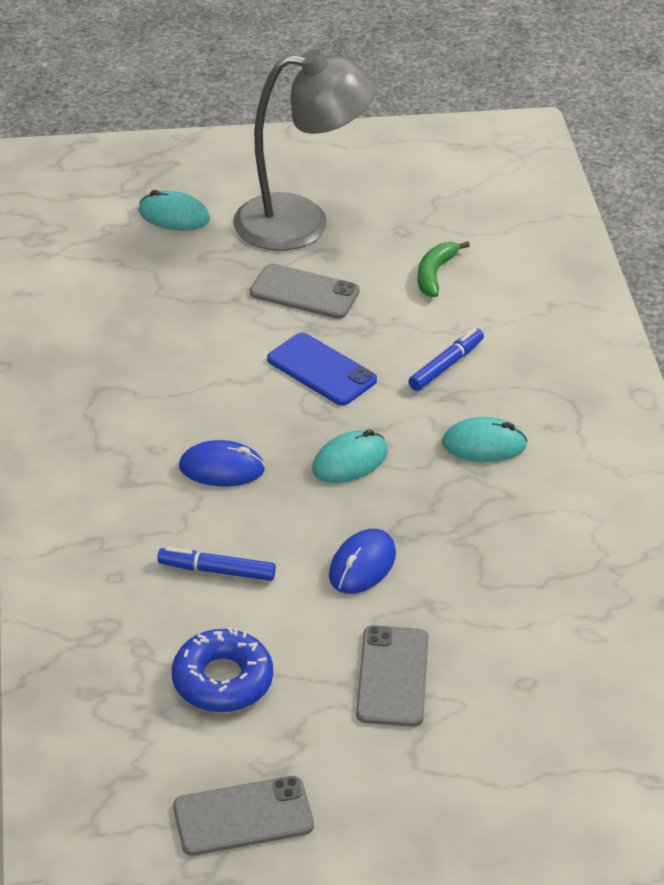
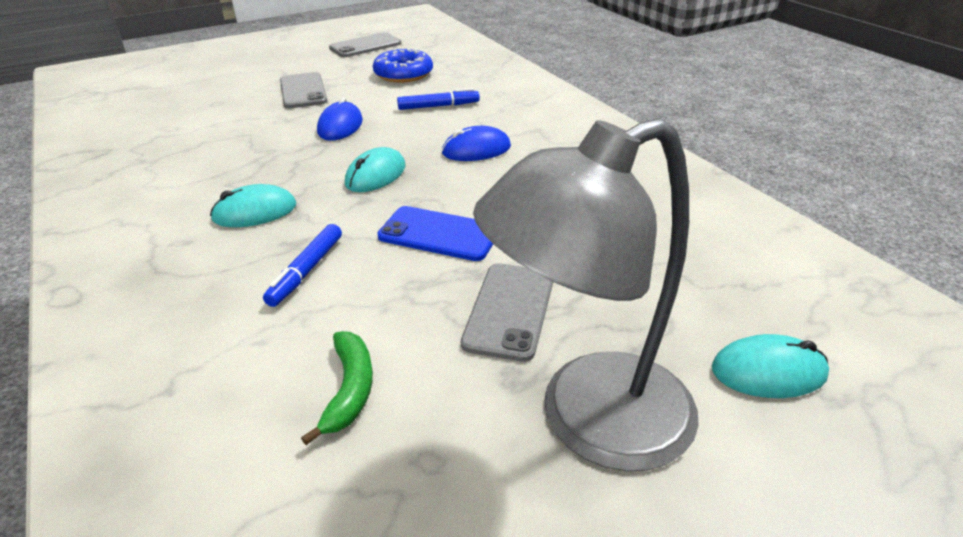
camera: 160 degrees right, 5 degrees down
(304, 292) = (510, 310): grey phone -> grey phone turned 75 degrees counterclockwise

